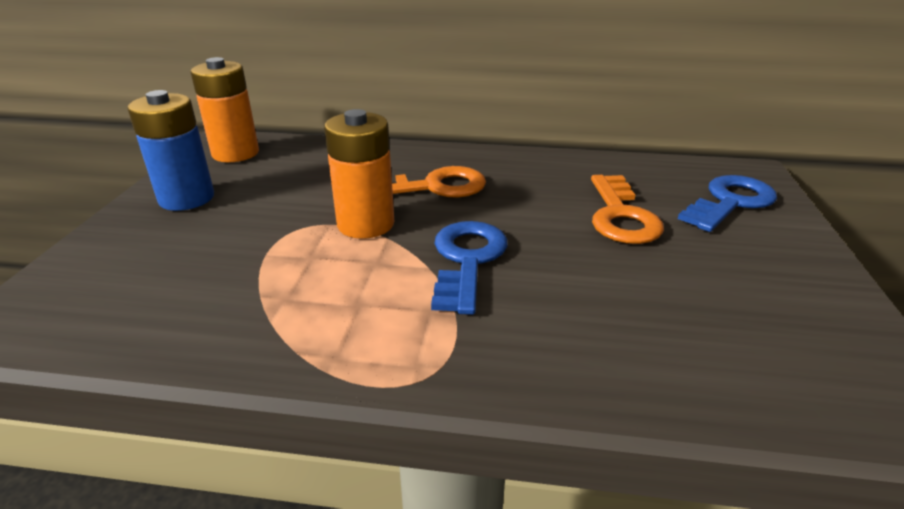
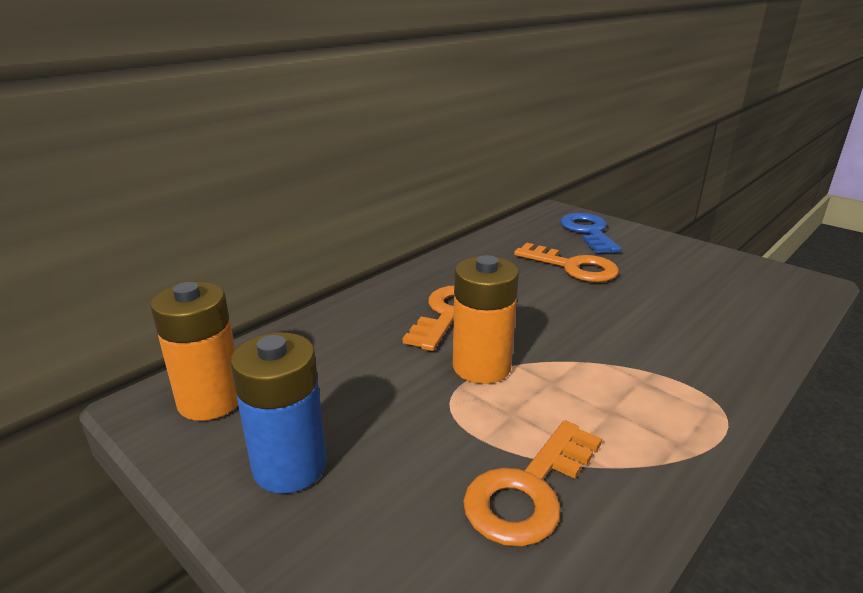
camera: 55 degrees left, 5 degrees down
(212, 291) = (529, 491): none -> orange key
(467, 260) = (583, 341): blue key -> none

